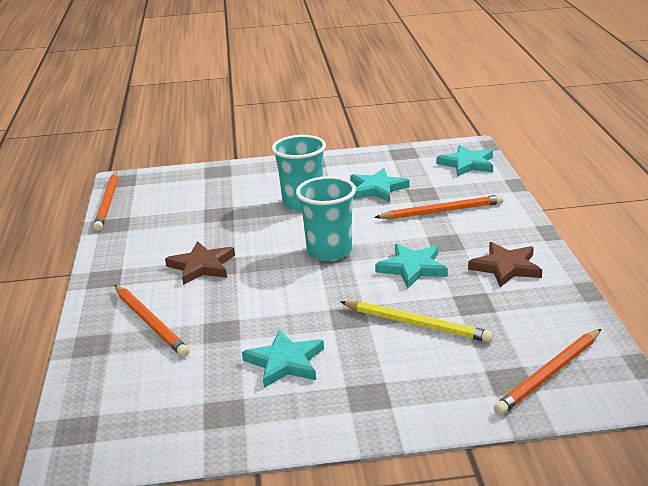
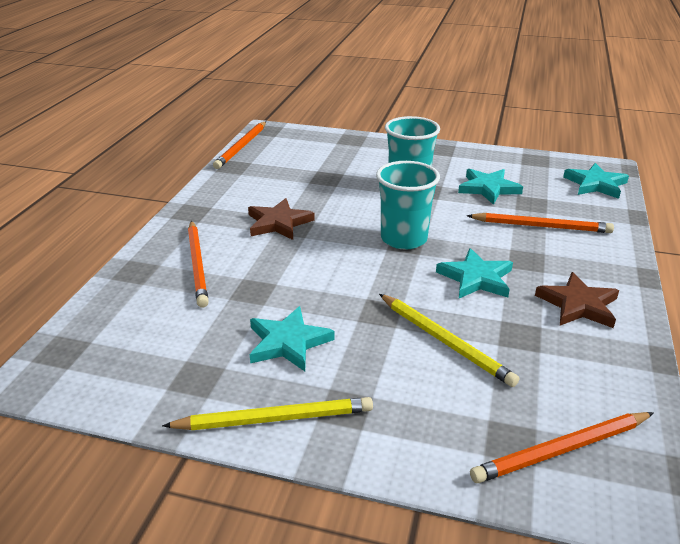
camera: 20 degrees right, 5 degrees up
(315, 421) = (274, 418): none -> yellow pencil

